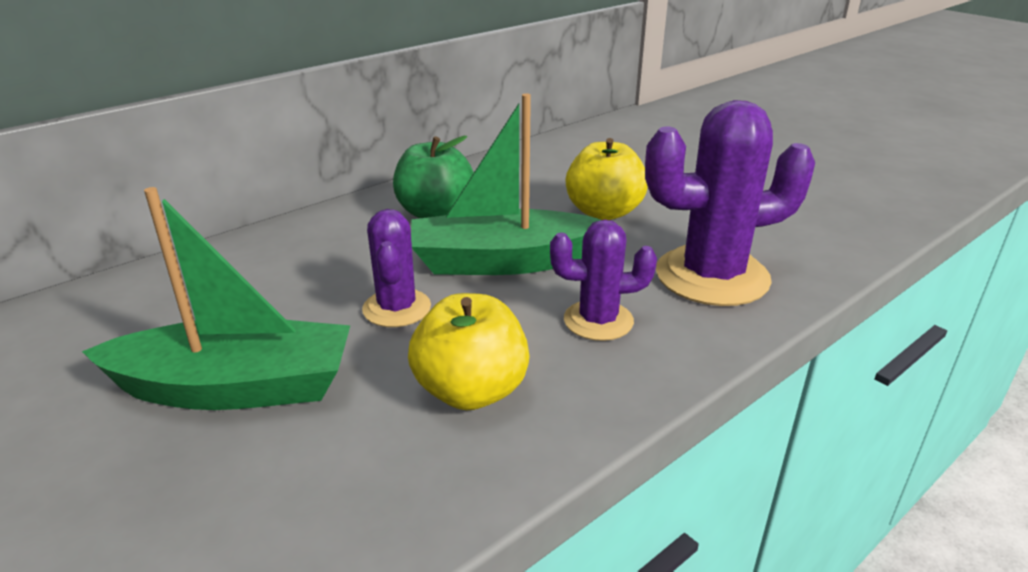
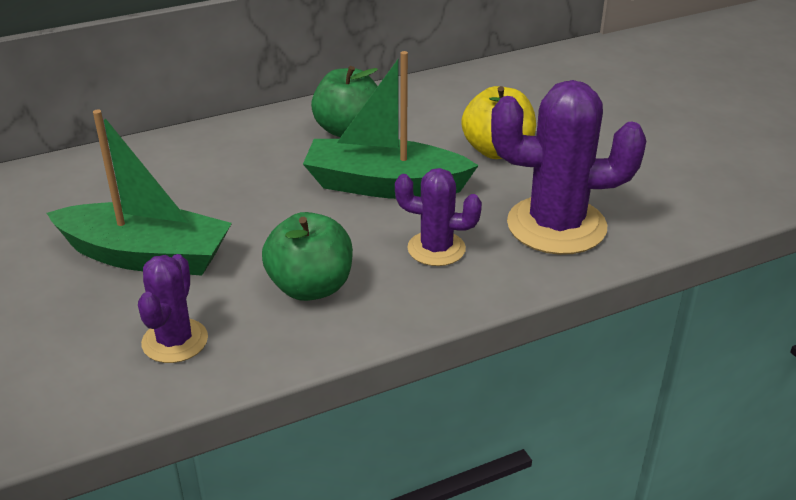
camera: 15 degrees right, 5 degrees up
(397, 308) = (282, 213): purple cactus -> purple cactus (175, 341)
(471, 391) = (310, 287): yellow apple -> green apple

